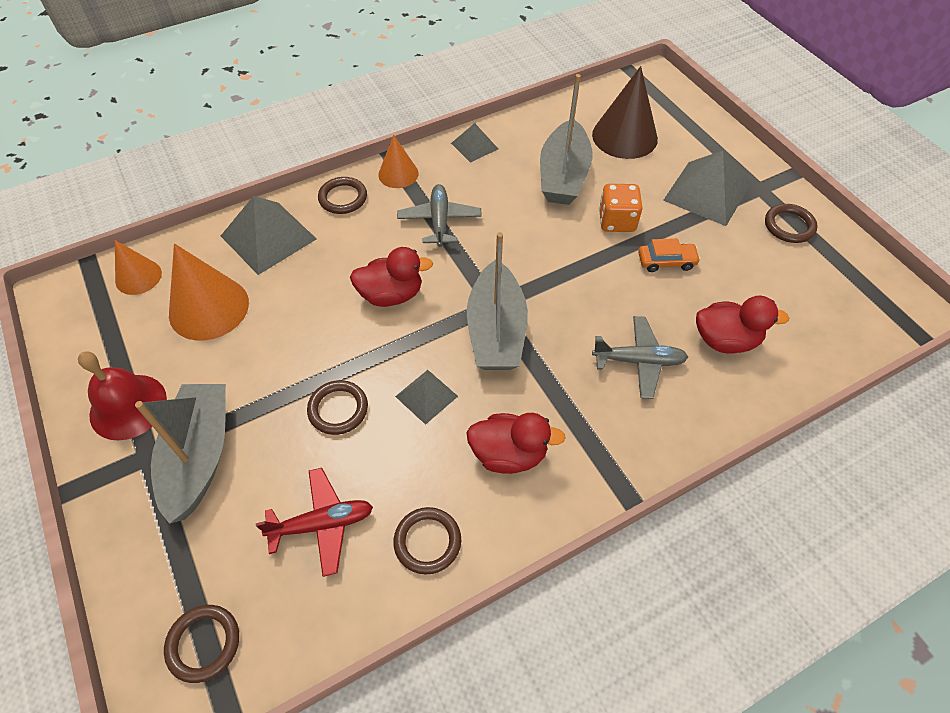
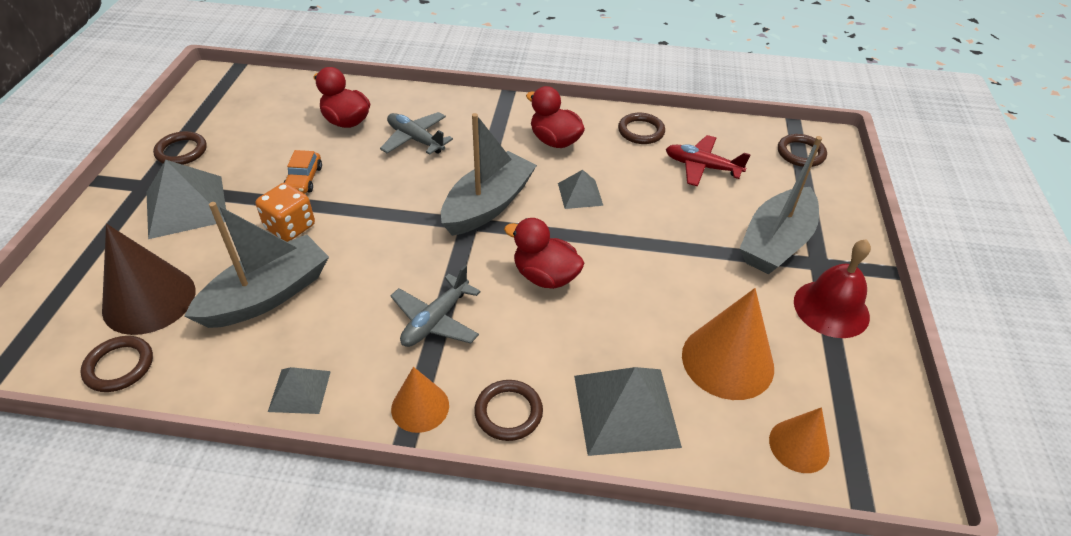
camera: 145 degrees left, 10 degrees down
(338, 409) = (652, 219): brown ring -> brown ring (119, 366)
(666, 261) = (304, 179): orange car -> orange car turned 120 degrees counterclockwise

